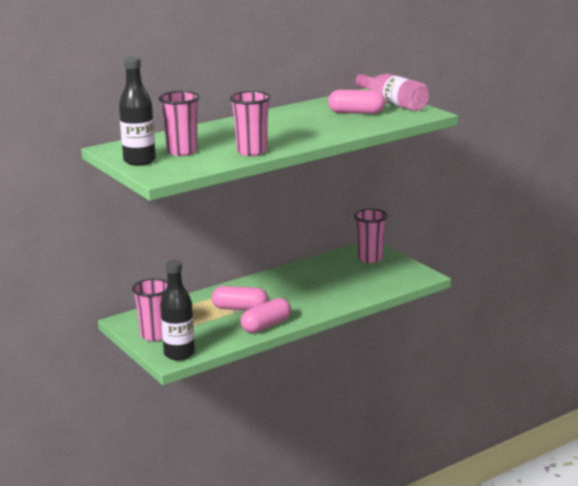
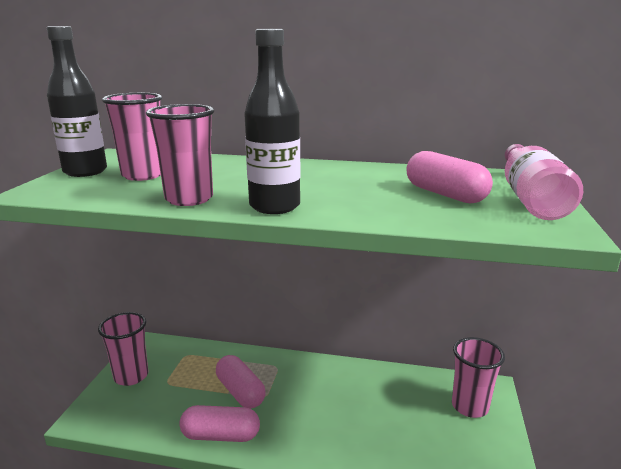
camera: 45 degrees right, 0 degrees up
(179, 354) = (100, 416): black bottle -> black bottle (274, 206)

